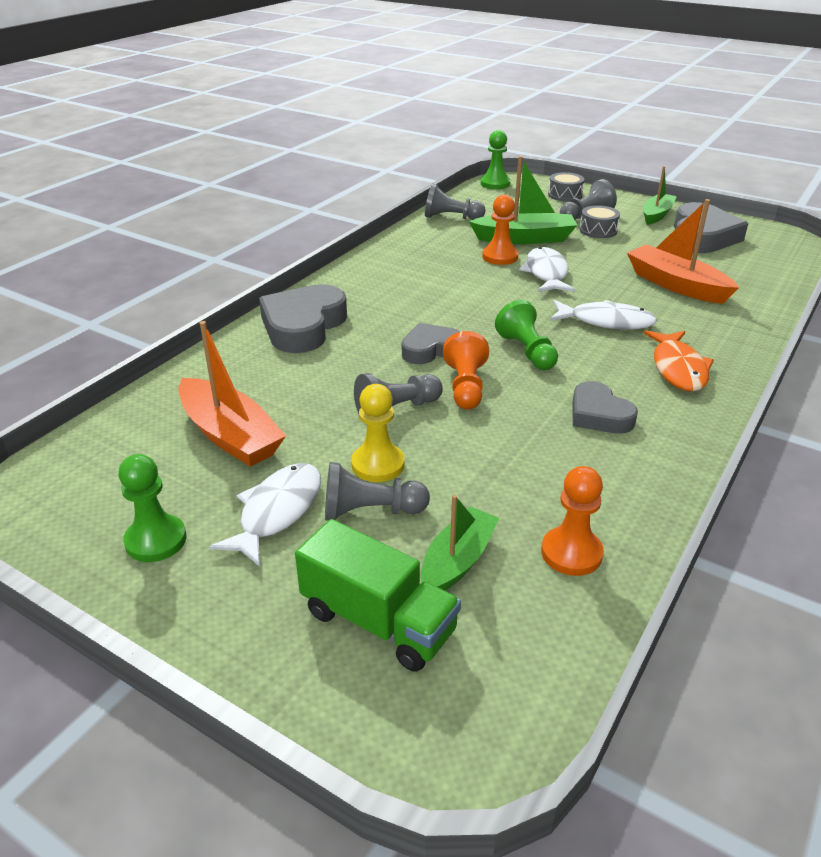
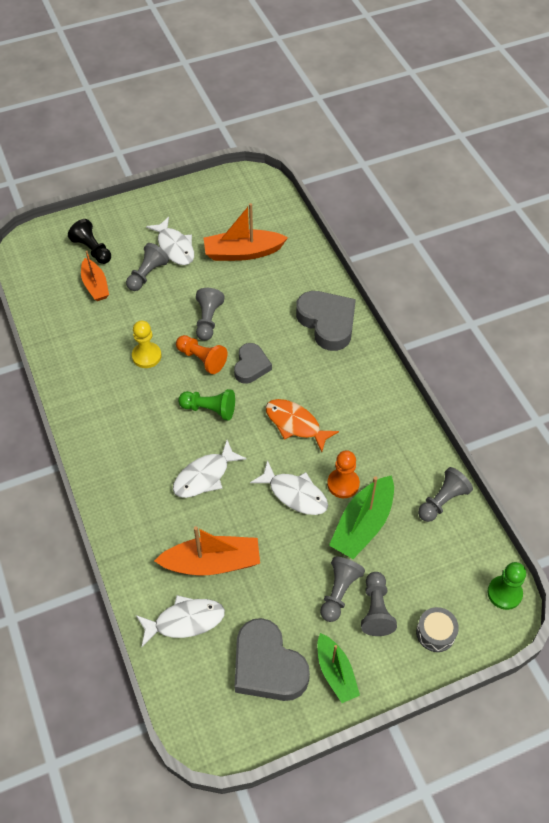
camera: 125 degrees right, 20 degrees up
(156, 540) = (192, 208): green pawn -> none
(378, 464) = (174, 292): yellow pawn -> yellow pawn (146, 356)
(378, 621) = (92, 249): green truck -> black pawn
(457, 561) = (95, 285): green boat -> orange boat
(571, 553) = (64, 321): orange pawn -> none
(598, 230) = (339, 592): grey drum -> grey pawn
(599, 415) = (128, 398): grey heart -> none
(678, 368) = (128, 469): orange fish -> orange fish (295, 424)
(742, 277) = (185, 621): none -> white fish

